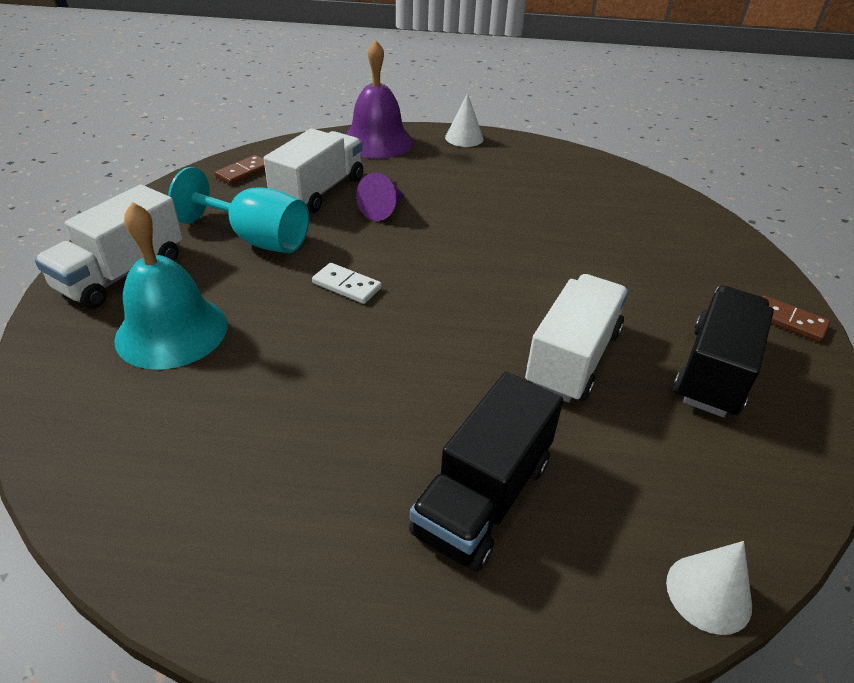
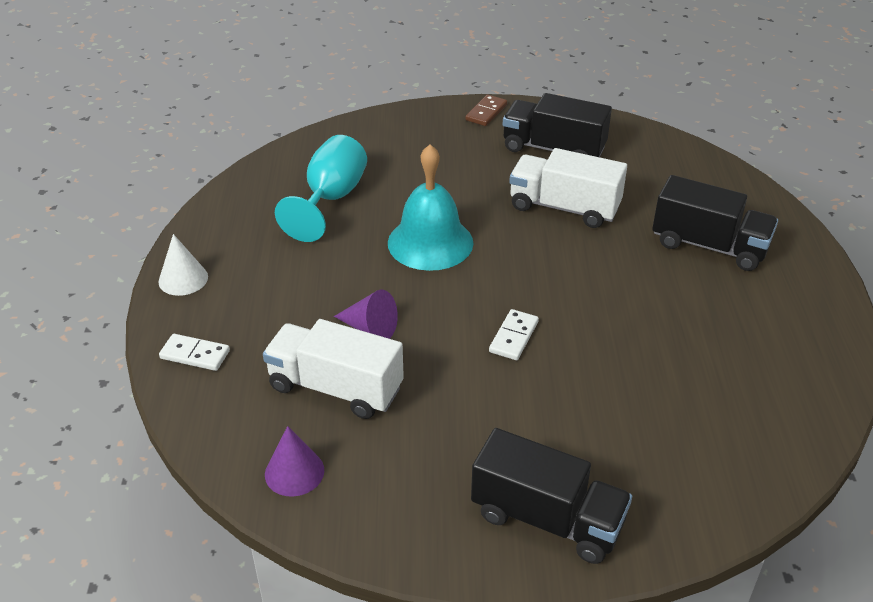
camera: 95 degrees left, 0 degrees up
(122, 273) = (547, 519): white truck -> black truck
(172, 331) = (621, 444): turquoise bell -> turquoise bell (430, 242)
(243, 172) = (294, 472): brown domino -> purple cone
(257, 239) = (451, 420): turquoise goblet -> turquoise goblet (331, 199)
(377, 141) = (195, 354): purple bell -> white domino
(708, 593) = (728, 170): white cone -> none

